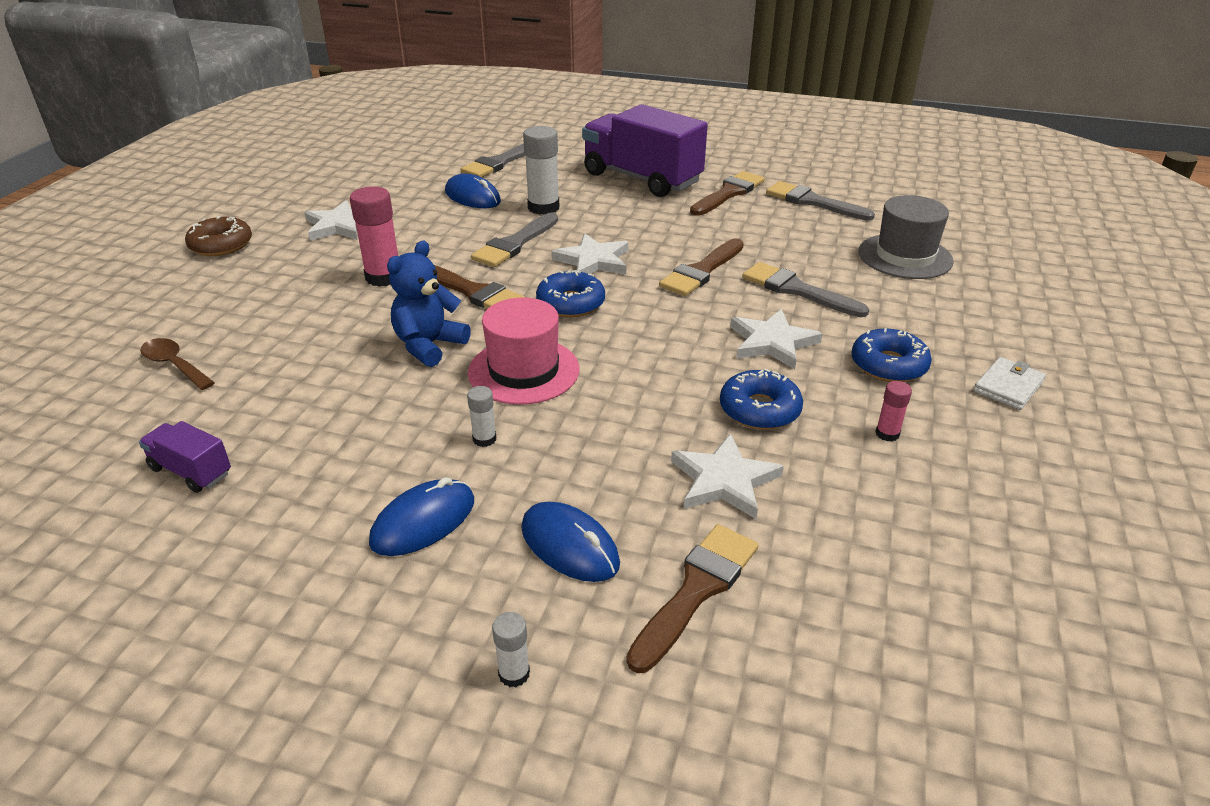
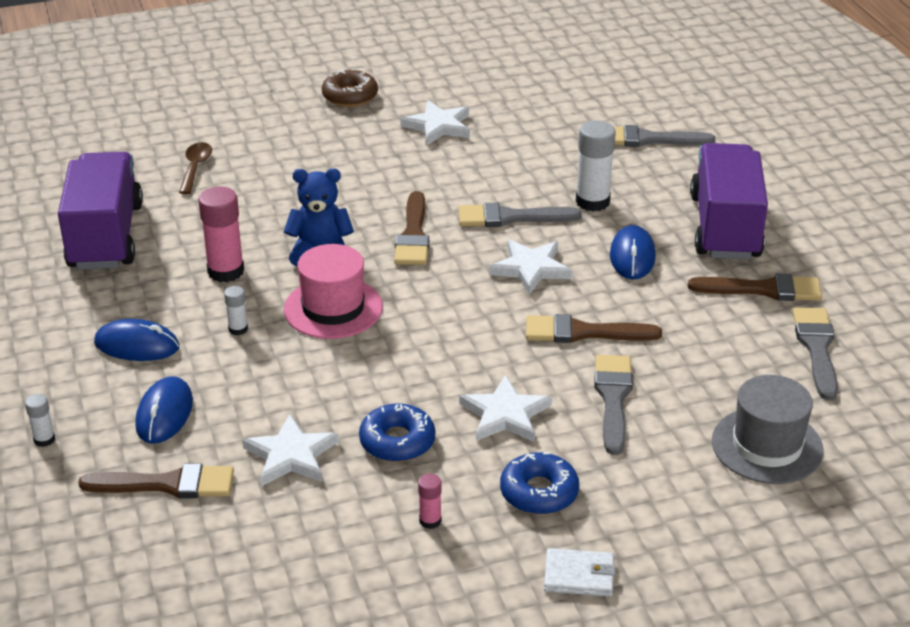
camera: 55 degrees right, 0 degrees up
(191, 471) = (106, 236): purple truck -> purple truck, size x2.23
(384, 277) = (387, 185): pink glue stick -> pink glue stick (226, 271)
(472, 197) = (564, 158): blue mouse -> blue mouse (632, 256)
(570, 303) = (449, 287): blue donut -> none

